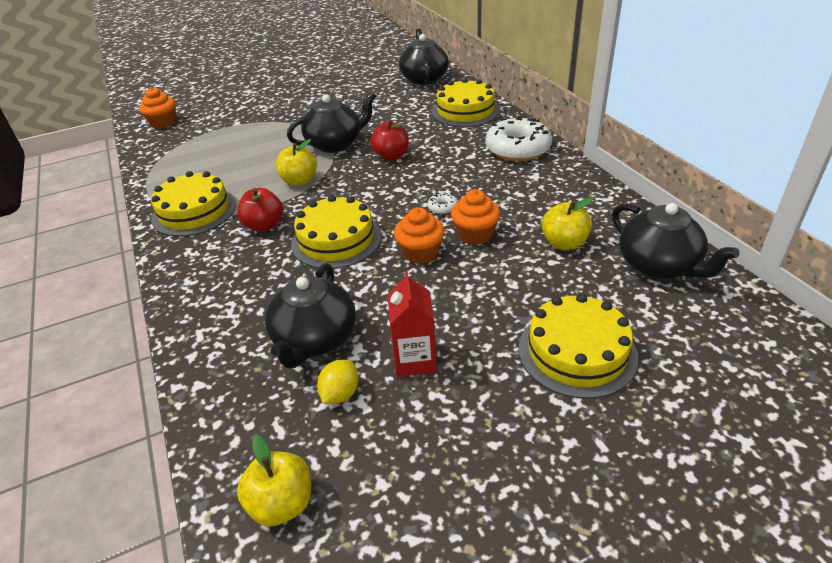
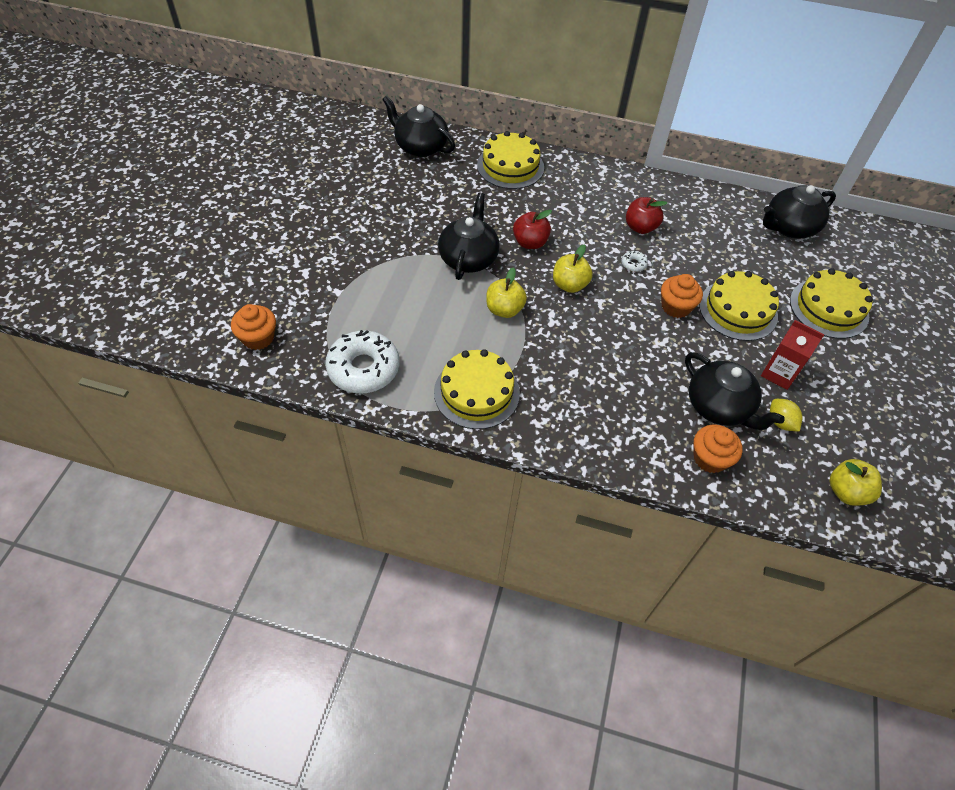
camera: 55 degrees left, 15 degrees up
(264, 225) = (550, 362): red apple -> red apple (640, 227)
(336, 239) = (615, 336): yellow cake -> yellow cake (738, 310)
(475, 234) = (682, 271): orange cupcake -> orange cupcake (710, 458)
(517, 149) = (600, 183): white donut -> white donut (363, 368)
(564, 243) = (731, 244): yellow apple -> yellow apple (569, 285)
(659, 265) = (789, 227): black teapot -> black teapot turned 150 degrees clockwise

